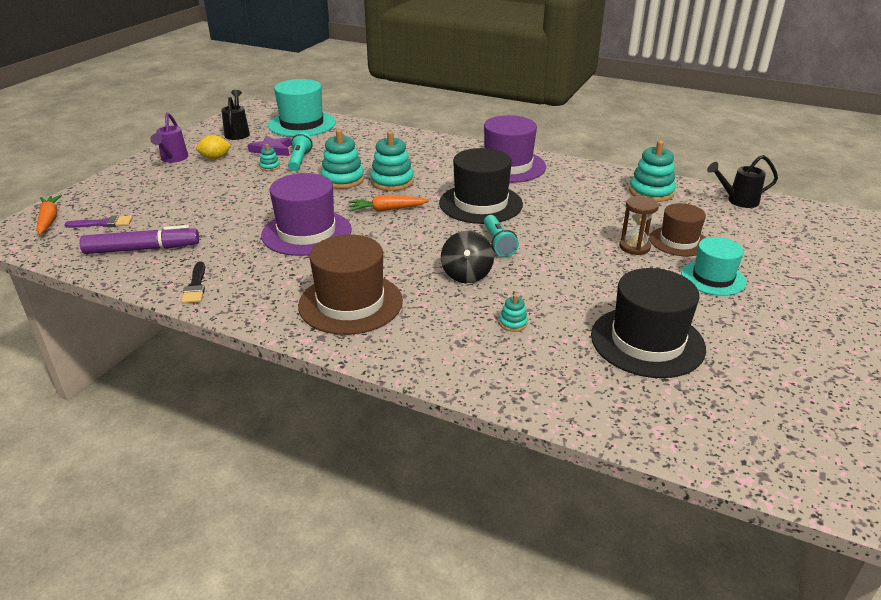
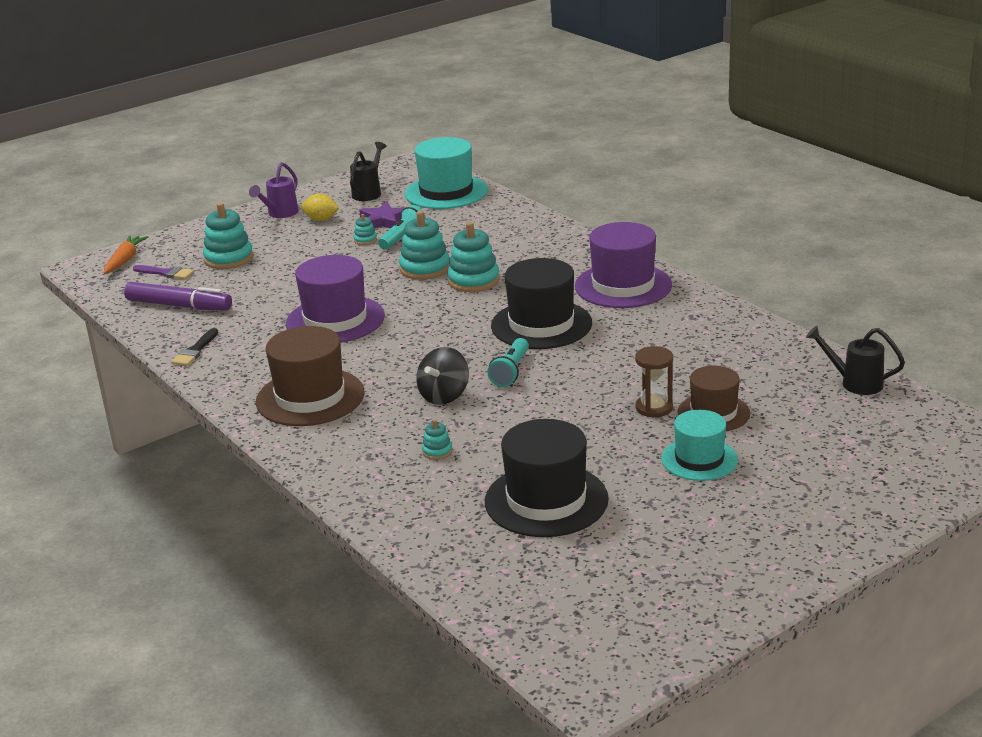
camera: 30 degrees right, 5 degrees down
(387, 209) = (436, 311): orange carrot -> none
(651, 192) = (757, 350): turquoise stacking toy -> turquoise stacking toy (229, 259)

